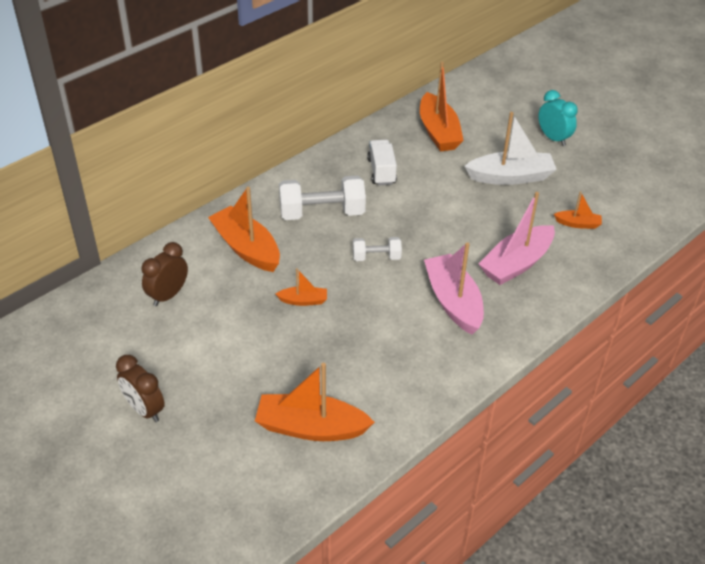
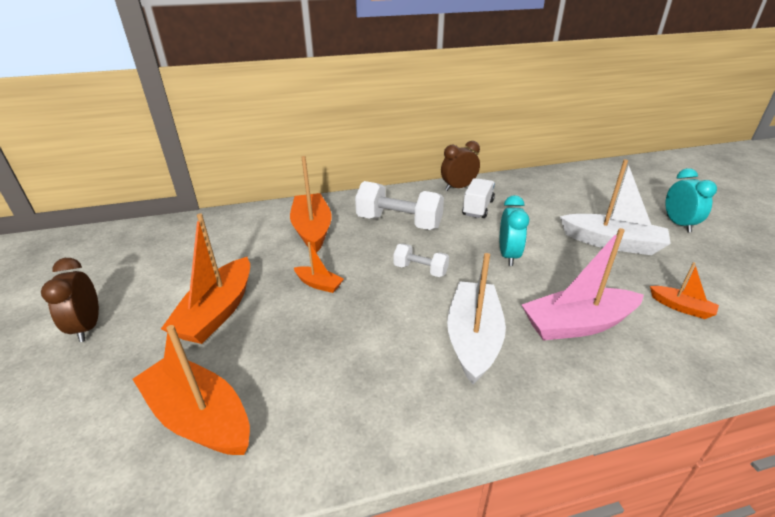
camera: 30 degrees right, 10 degrees down
(168, 295) = (217, 244): brown clock -> brown clock (458, 187)
(437, 218) = (508, 255): none -> turquoise clock
(438, 132) = (553, 194): orange boat -> orange boat (217, 312)
(453, 301) = (473, 338): pink boat -> white boat

